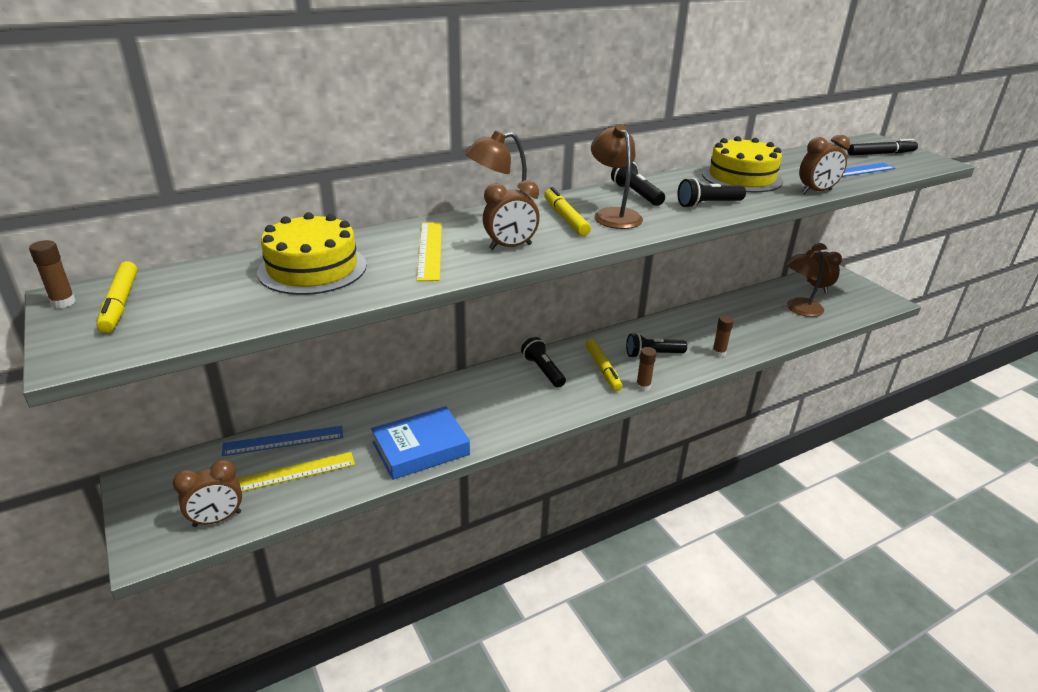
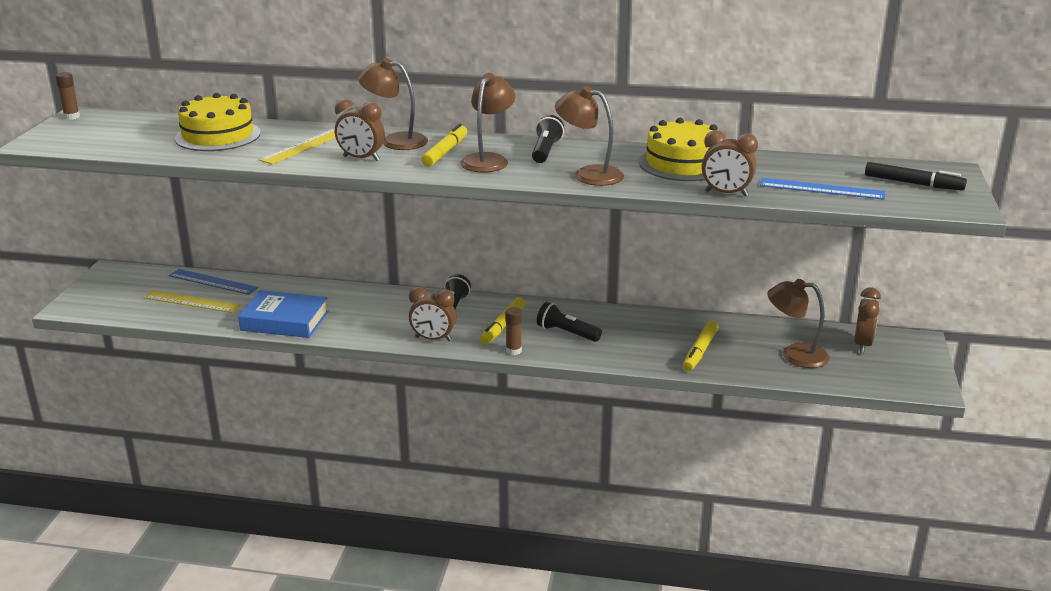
camera: 40 degrees right, 5 degrees down
(120, 304) = (94, 125): yellow marker -> yellow marker (700, 351)
(217, 519) = (120, 308): brown clock -> brown clock (433, 339)
(708, 204) = (589, 174): black flashlight -> brown lamp
(718, 353) = (632, 355): brown glue stick -> none

